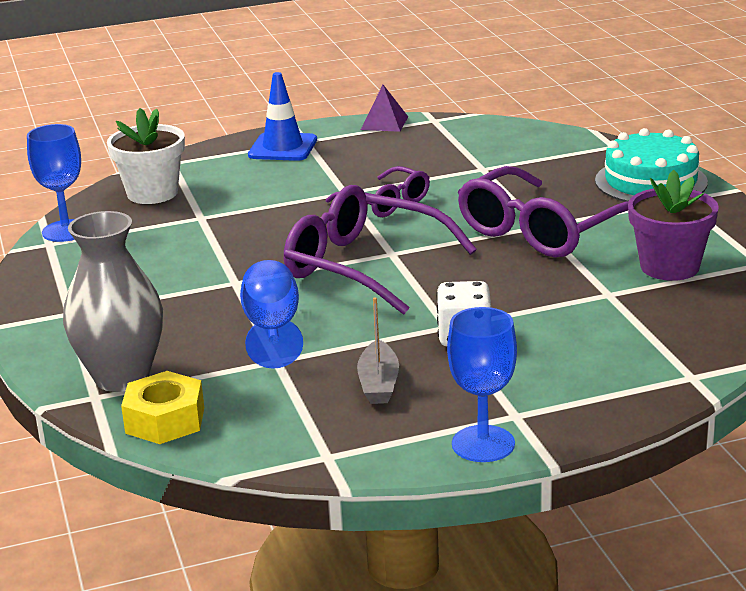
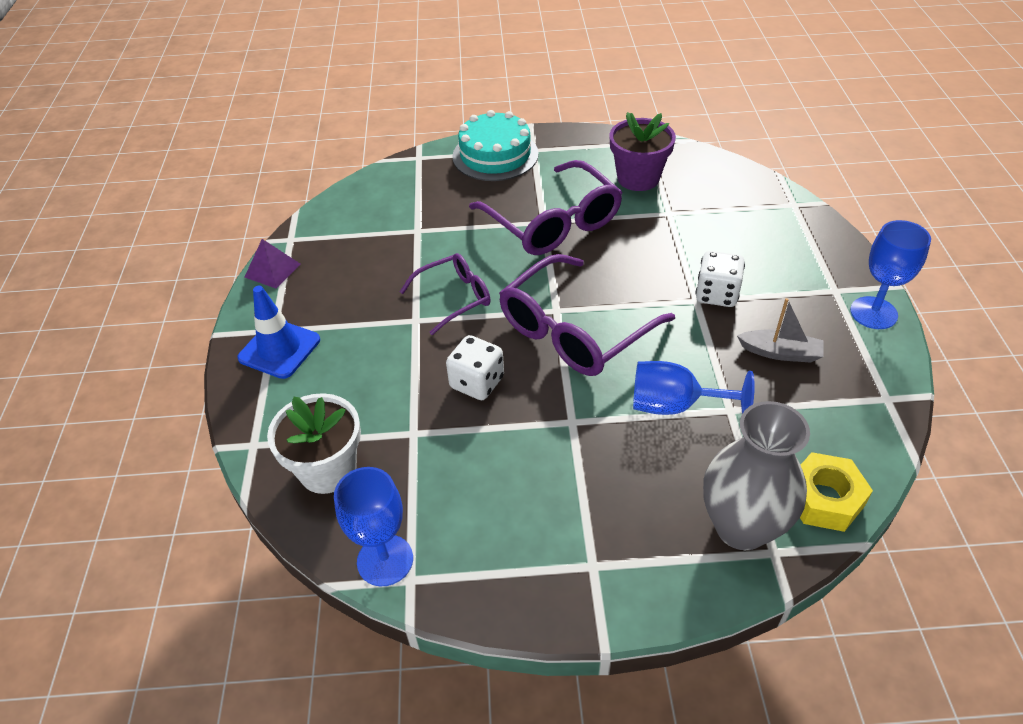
camera: 75 degrees left, 20 degrees up
(271, 232) = (477, 382): none -> white dice

